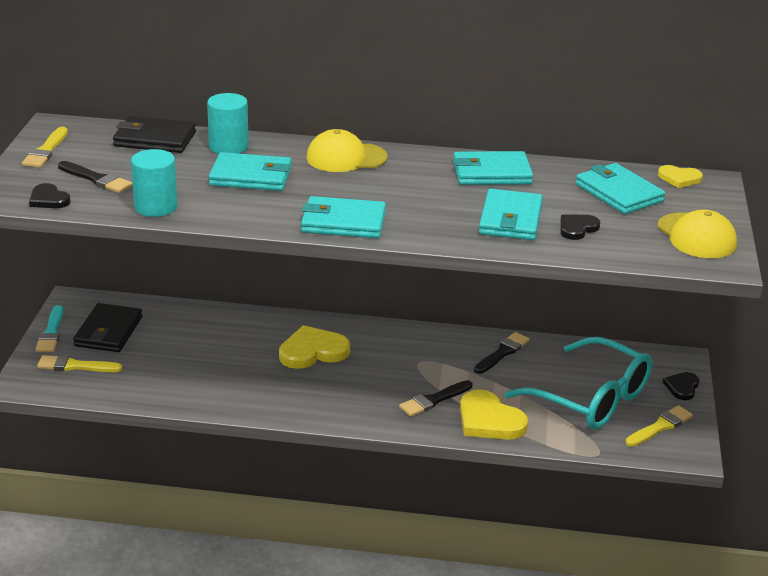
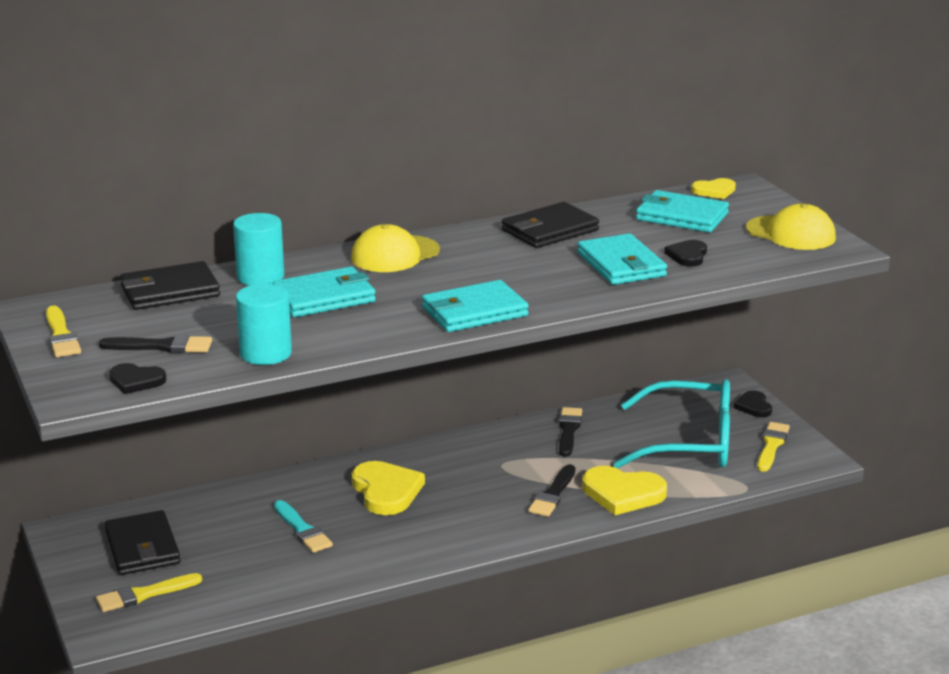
camera: 30 degrees left, 5 degrees down
(51, 332) = (75, 571): turquoise brush -> turquoise brush (302, 529)
(313, 351) = (386, 491): yellow heart -> yellow heart turned 120 degrees clockwise
(491, 173) = (550, 230): turquoise wallet -> black wallet

